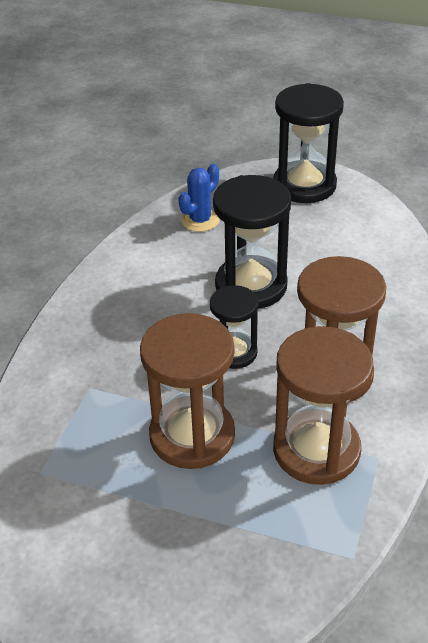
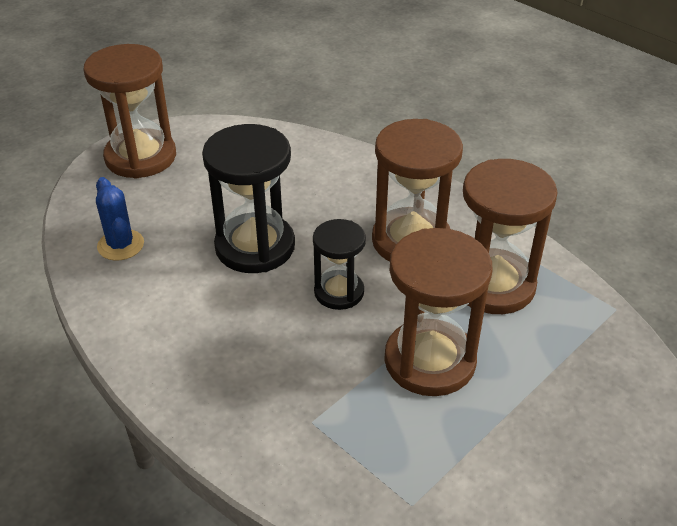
camera: 65 degrees left, 0 degrees up
(304, 185) = (140, 157): black hourglass -> brown hourglass

